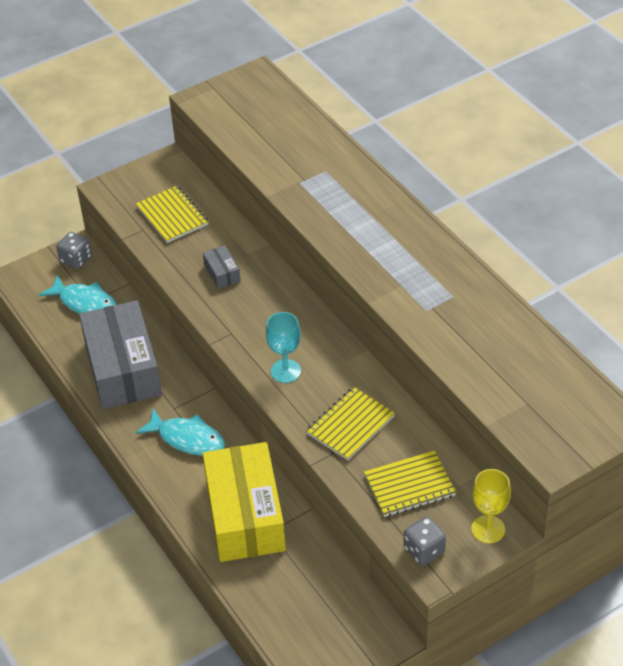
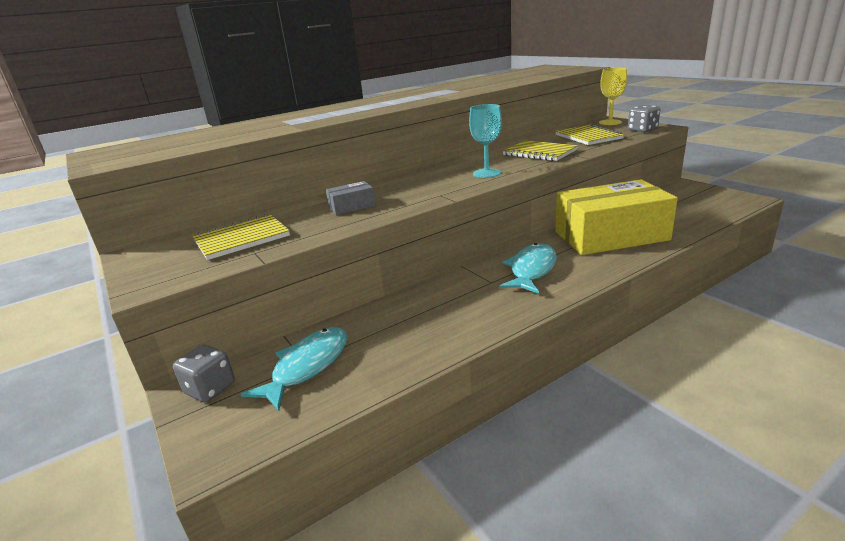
camera: 90 degrees left, 20 degrees down
(123, 368) = (433, 320): grey box -> none

